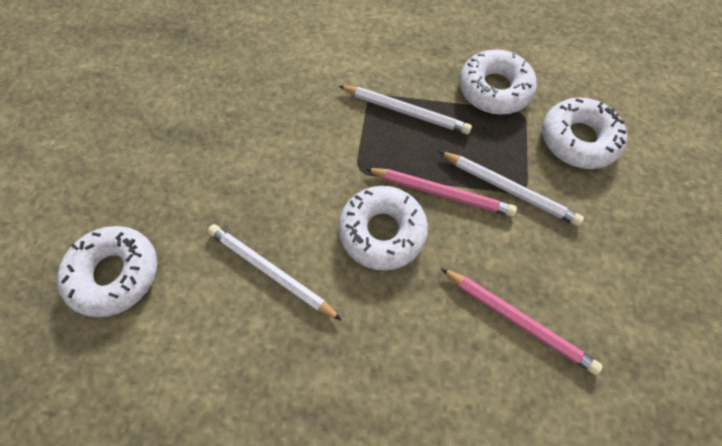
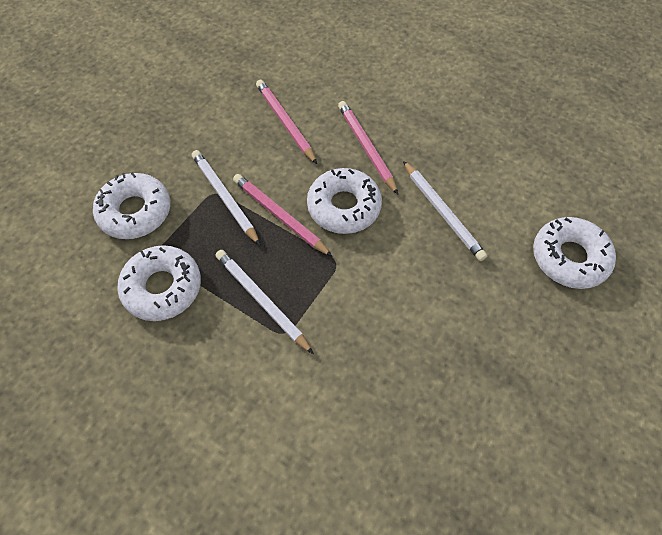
camera: 155 degrees left, 5 degrees down
(397, 326) = (366, 147): none -> pink pencil

